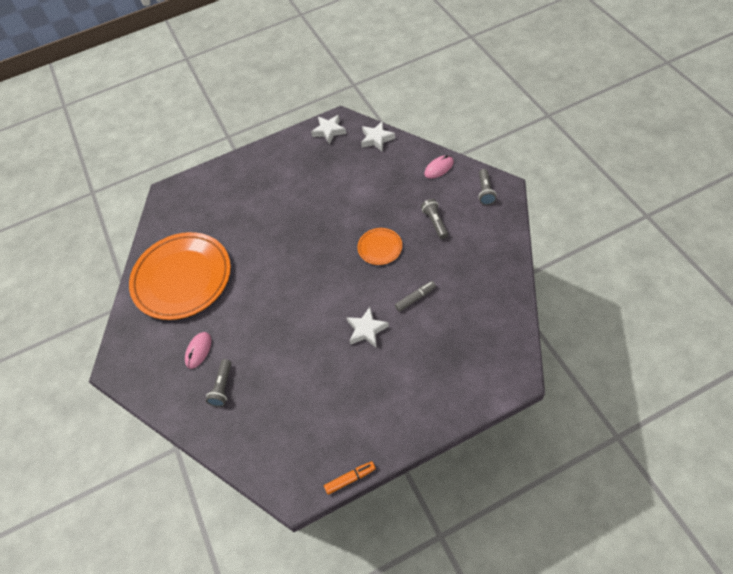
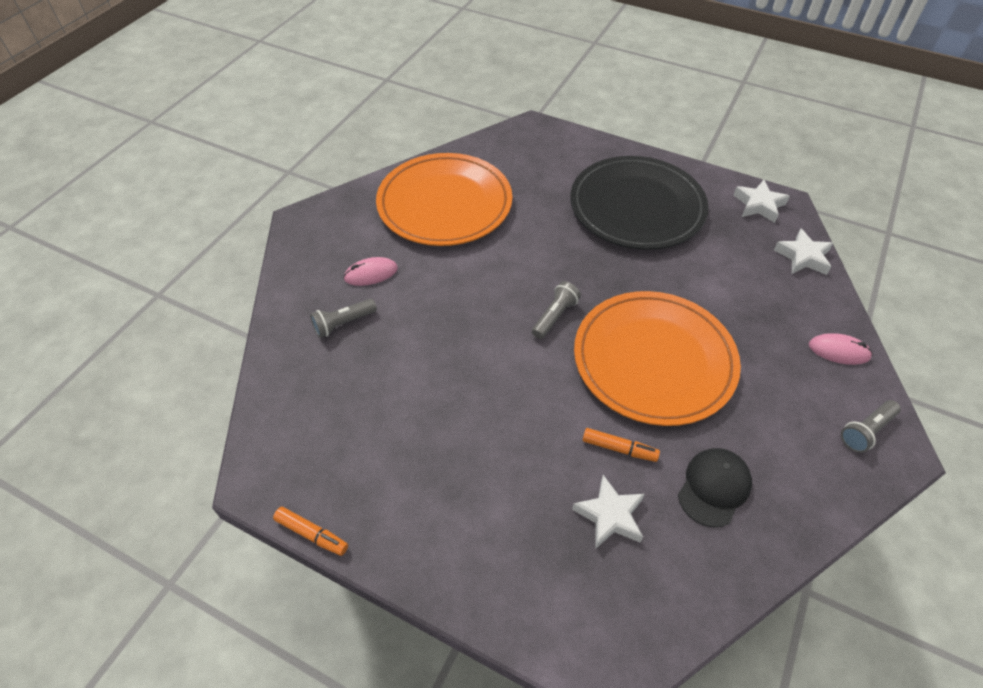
camera: 45 degrees right, 5 degrees down
(278, 185) = (637, 207): none -> black plate
(366, 330) = (526, 420): white star -> white star (610, 515)
(380, 247) = (654, 360): orange plate -> orange plate, size x2.28
(415, 298) = (619, 448): grey marker -> orange marker
(435, 222) = (753, 399): grey flashlight -> grey flashlight (555, 316)
(465, 272) = (714, 487): none -> black cap

